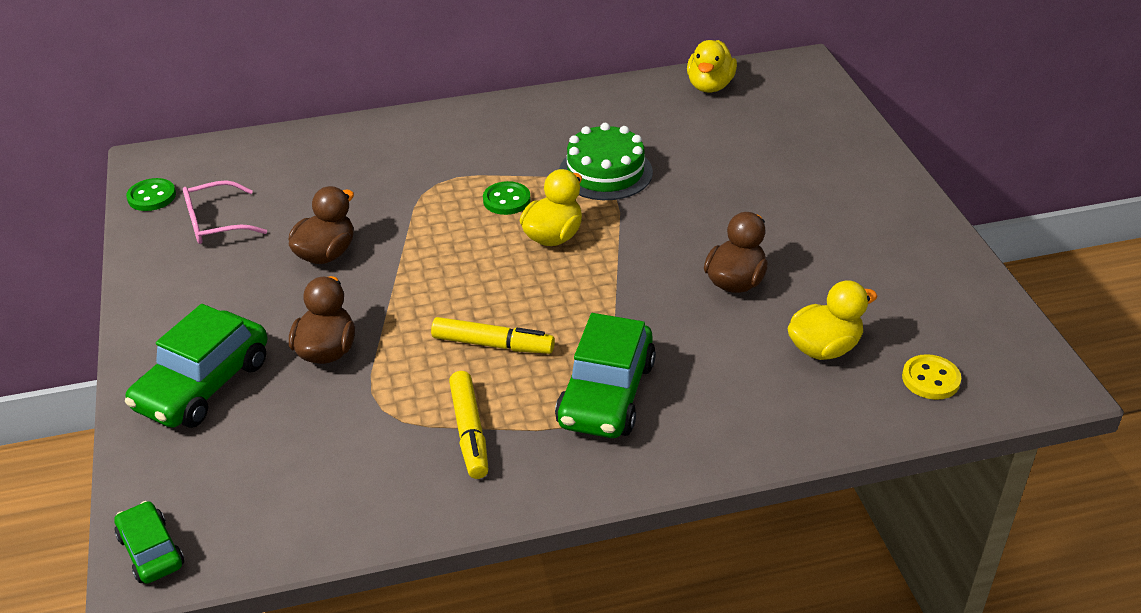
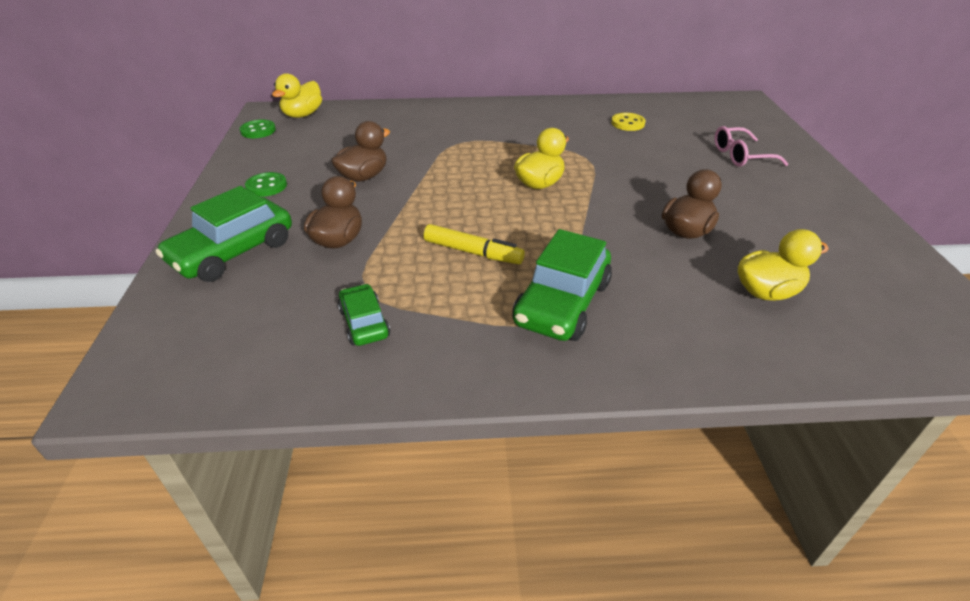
camera: 10 degrees right, 0 degrees up
(151, 551) = (123, 378): green car -> green car (364, 323)
(215, 223) = (293, 150): pink glasses -> pink glasses (740, 156)
(469, 431) = (434, 317): yellow marker -> none
(506, 200) = (509, 157): green button -> green button (266, 186)
(605, 172) = (588, 148): green cake -> none
(710, 86) = (674, 106): yellow duck -> yellow duck (302, 115)
(930, 379) = (874, 332): yellow button -> yellow button (627, 123)

